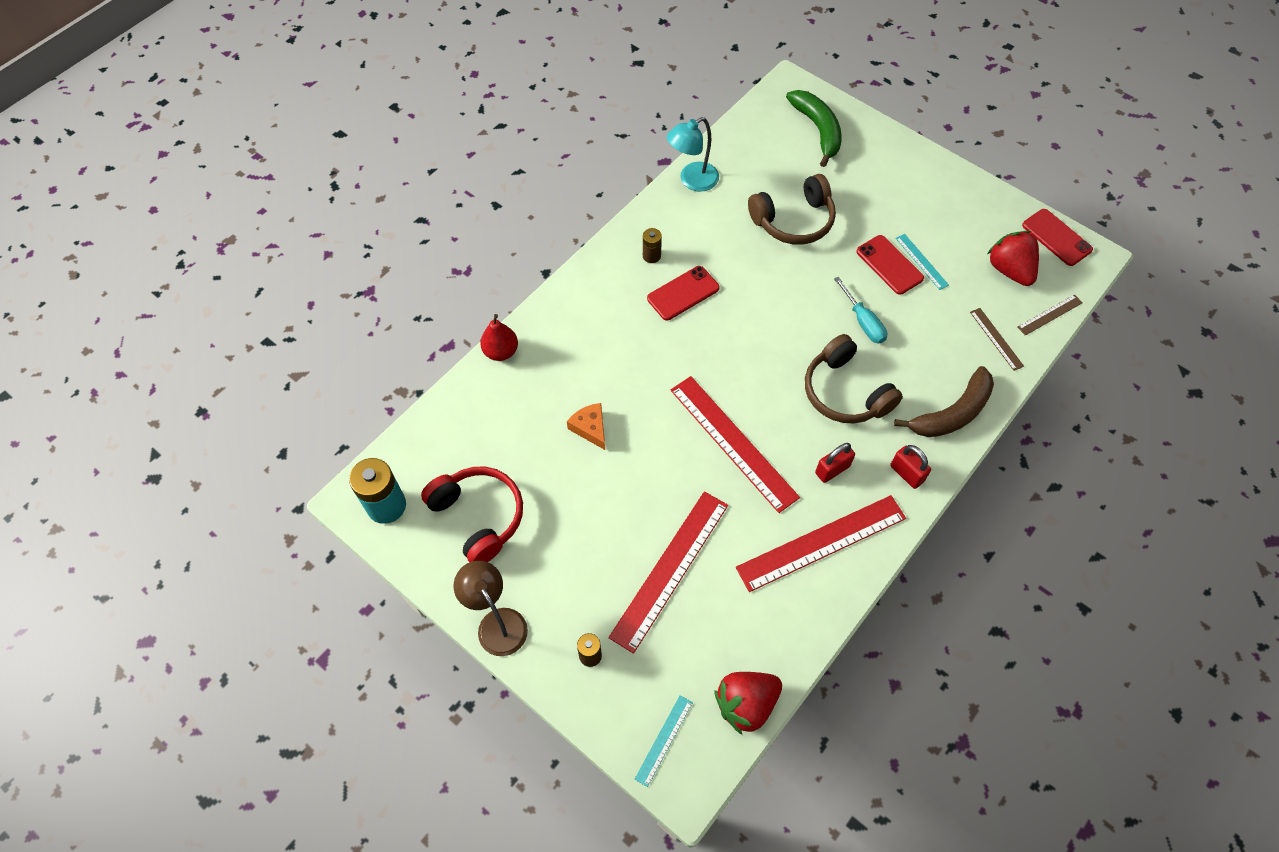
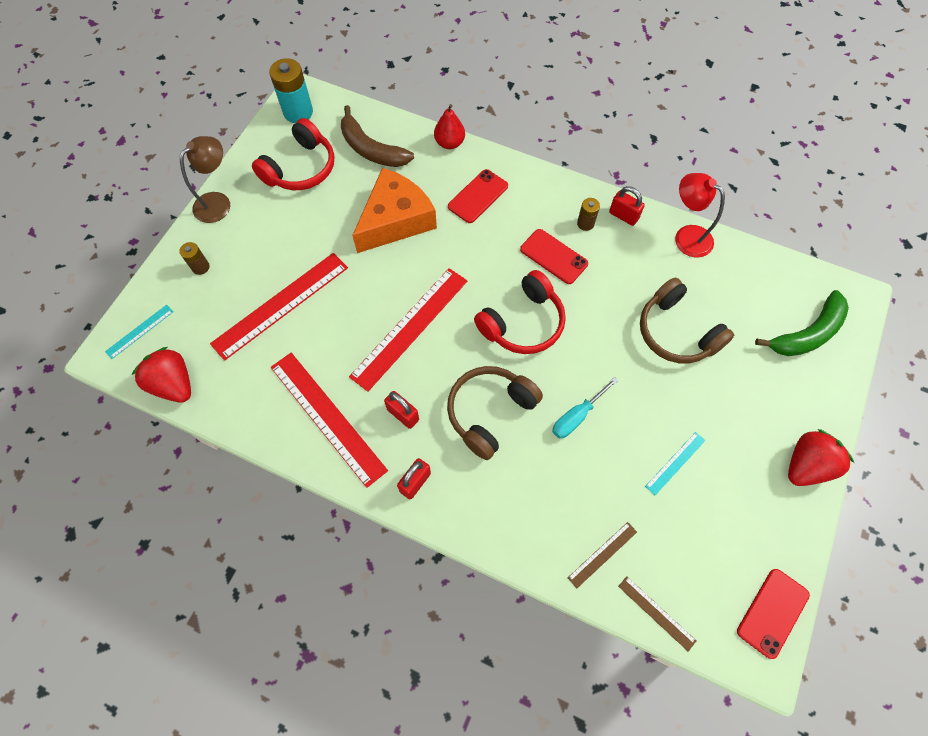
camera: 75 degrees right, 5 degrees up
(590, 428) = (396, 220): orange cheese -> orange cheese, size x2.17
(652, 222) = (623, 216): none -> red padlock
(664, 740) = (139, 331): turquoise ruler -> turquoise ruler turned 60 degrees counterclockwise
(670, 569) = (280, 305): red ruler -> red ruler turned 60 degrees counterclockwise
(692, 180) = (686, 236): turquoise lamp -> red lamp
(753, 340) = (522, 322): none -> red headphones
(889, 265) = (657, 431): red phone -> red phone (478, 196)
(952, 413) = (495, 518): brown banana -> brown banana (371, 149)
(1009, 270) = (701, 560): red strawberry -> red strawberry (806, 465)

